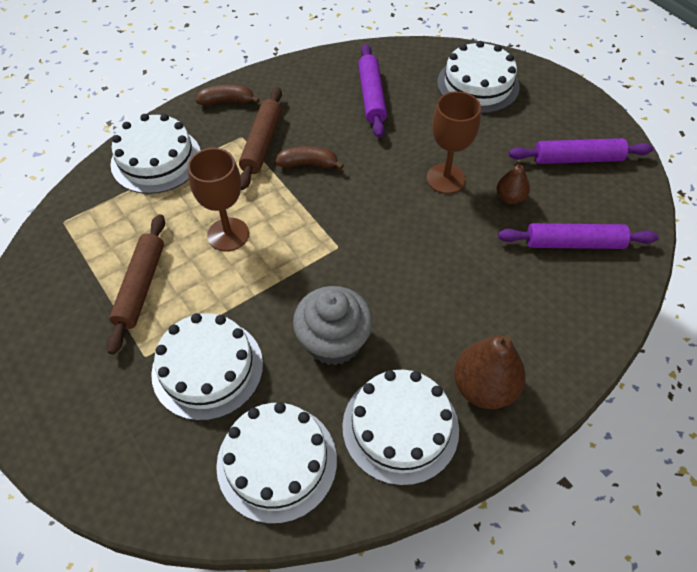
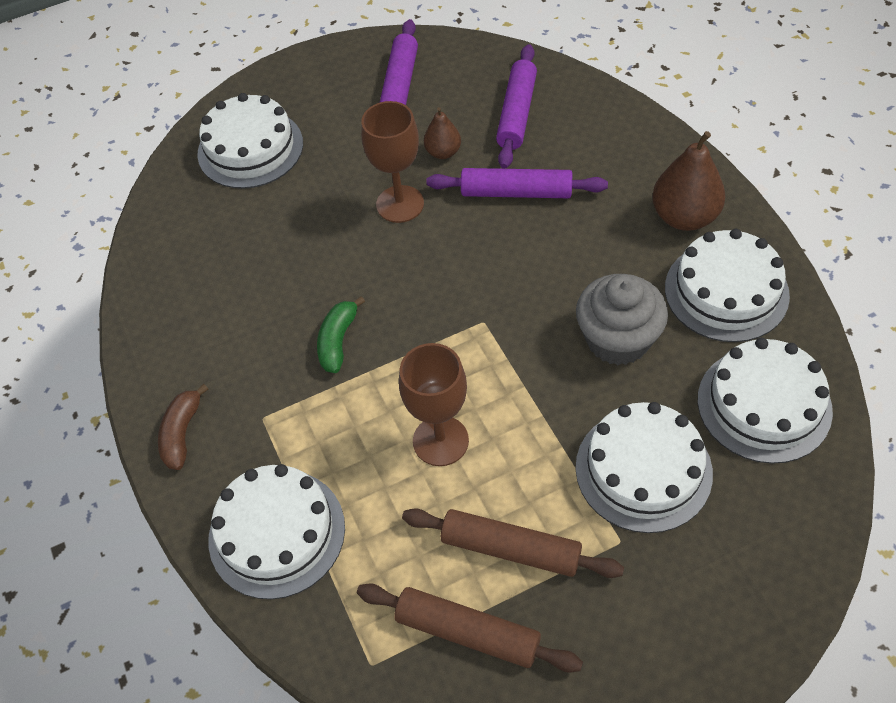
camera: 75 degrees left, 0 degrees up
(262, 143) = (284, 393): brown rolling pin -> brown rolling pin (468, 632)
(308, 164) = (338, 341): brown banana -> green banana
(371, 96) = (233, 259): purple rolling pin -> purple rolling pin (516, 192)

